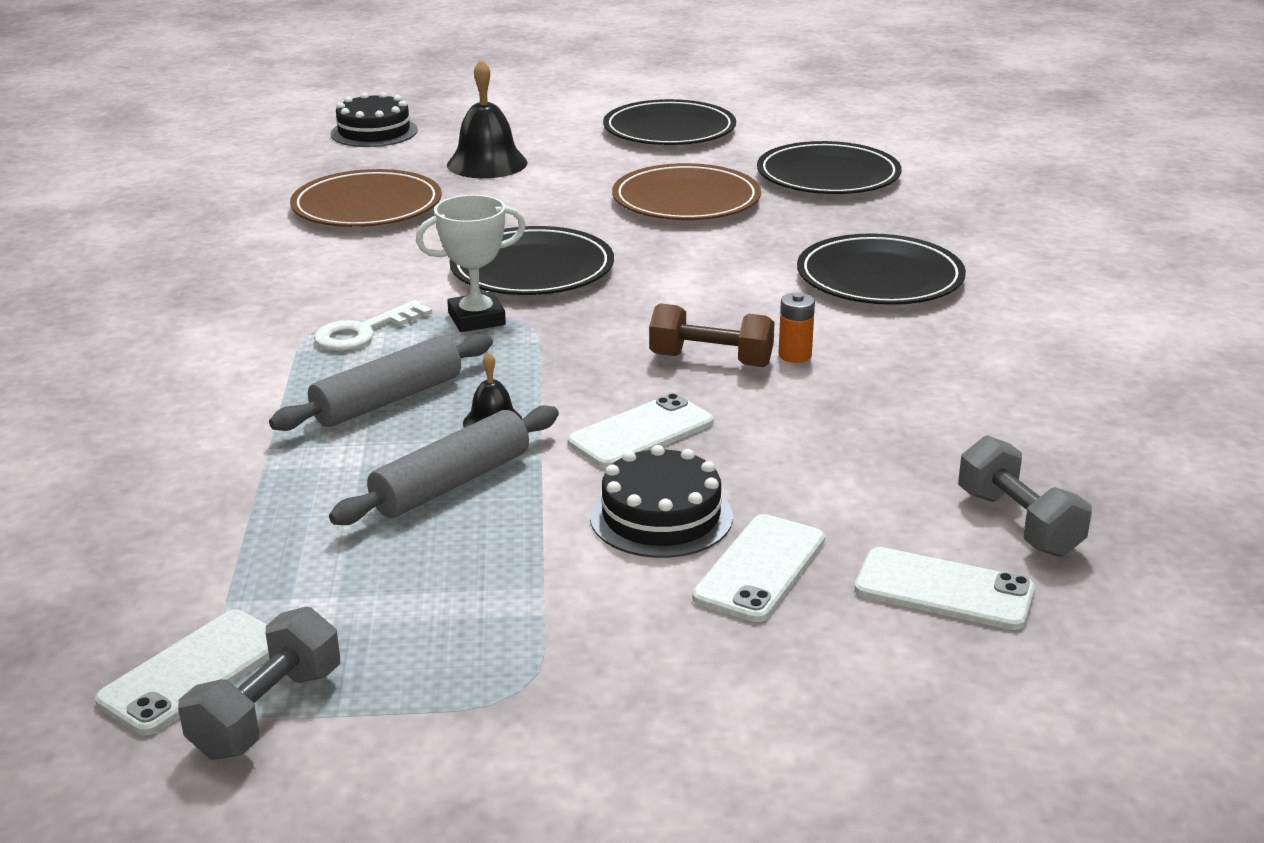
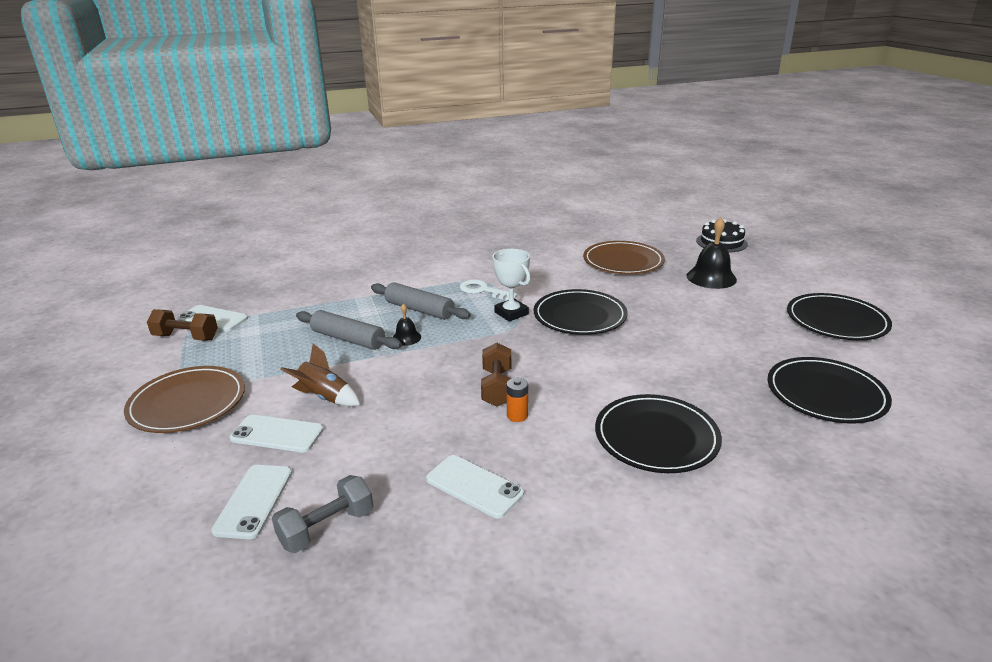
camera: 75 degrees right, 0 degrees up
(267, 712) = (186, 337): grey dumbbell -> brown dumbbell
(641, 432) = (406, 378): white phone -> white phone (474, 486)
(661, 516) = (324, 397): black cake -> brown rocket
(686, 200) = (720, 345): brown plate -> brown plate (187, 403)

